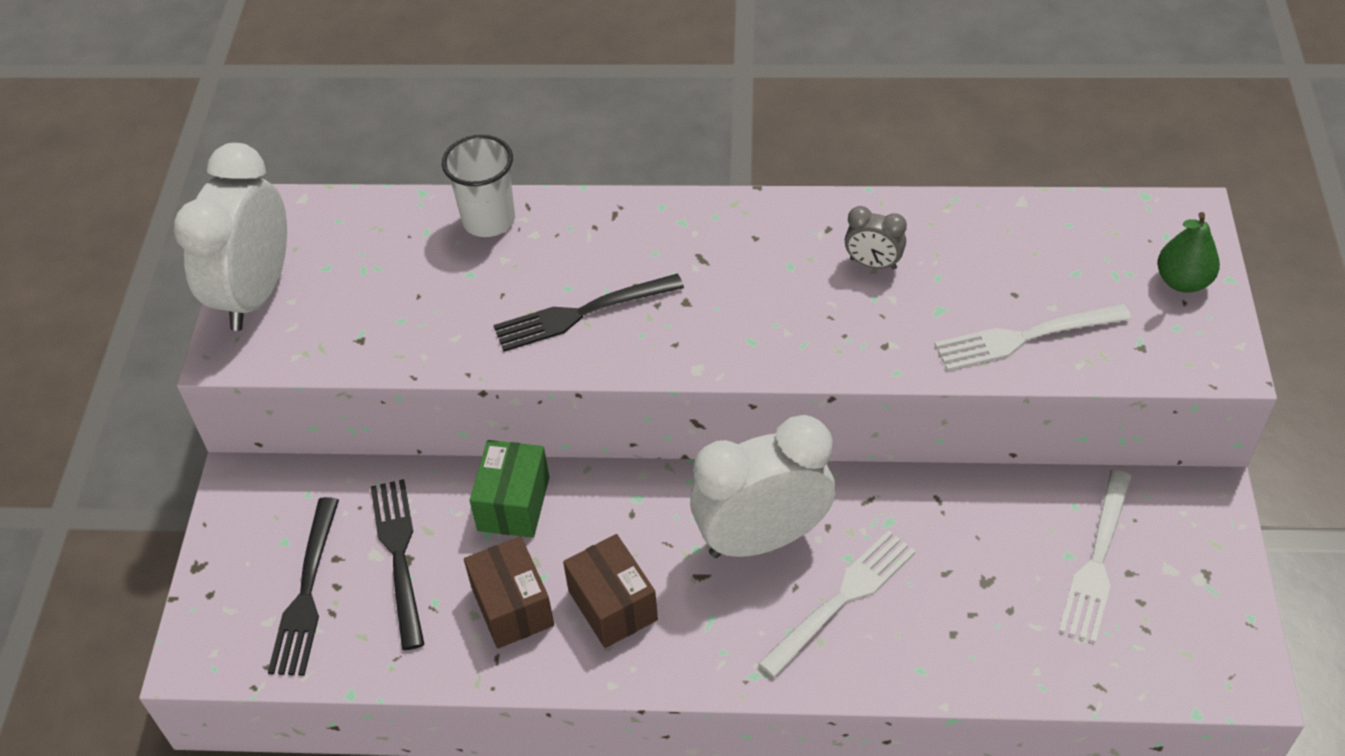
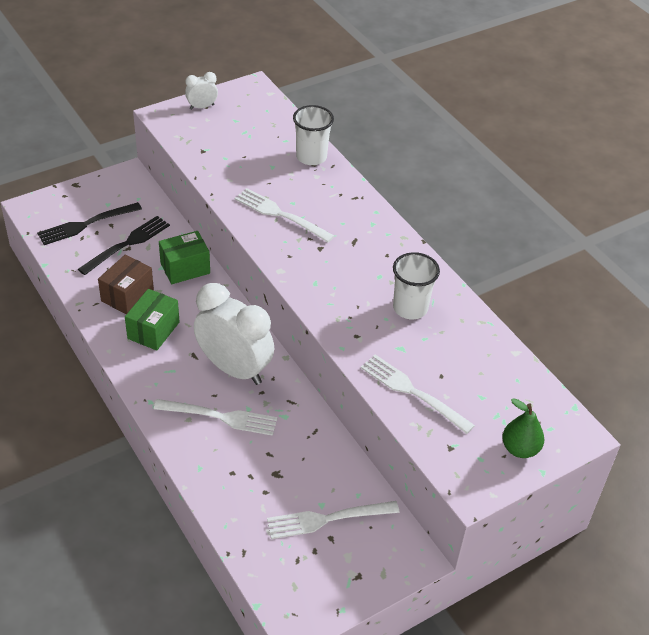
camera: 50 degrees right, 5 degrees down
(255, 293) = (202, 107): white clock -> white clock, size x0.45
(582, 313) = (280, 214): black fork -> white fork
(613, 605) = (153, 330): brown box -> green box
(873, 264) = (410, 308): grey clock -> white cup

